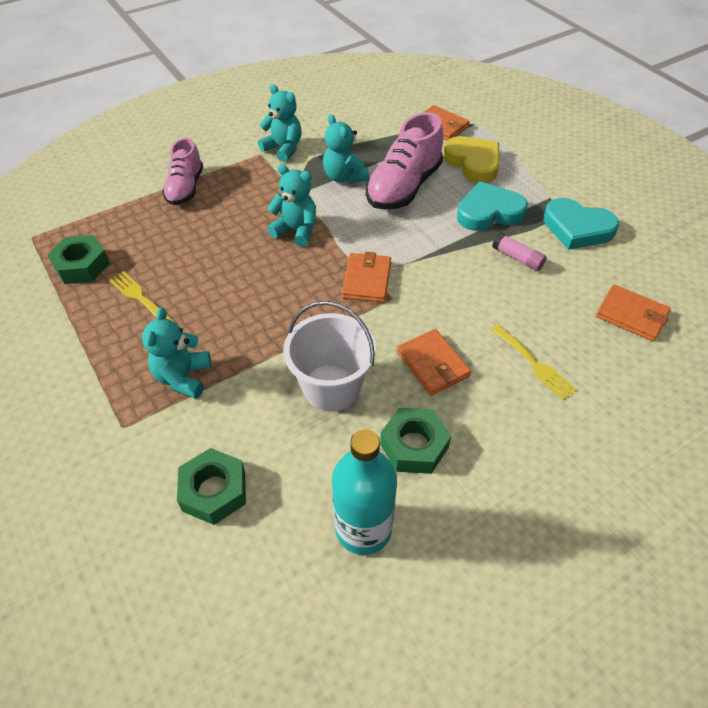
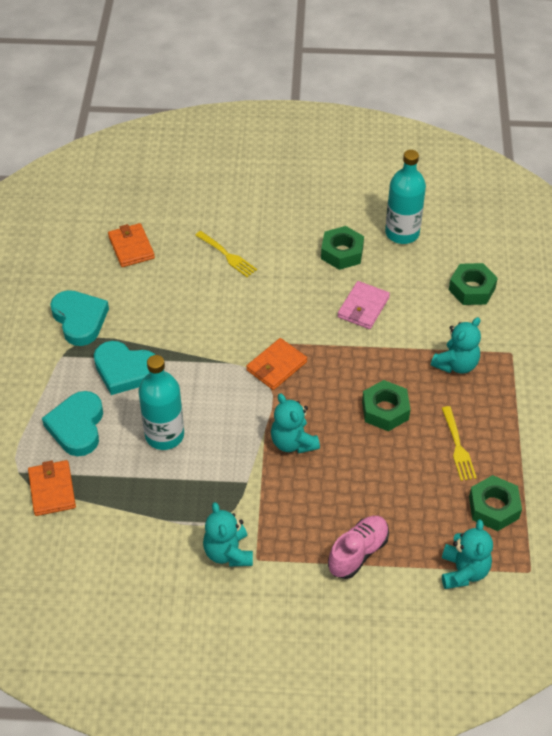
camera: 145 degrees left, 0 degrees up
(231, 294) = (385, 410): none -> green nut
(331, 387) = (363, 307): white bucket -> pink wallet
(344, 177) = (203, 478): turquoise teddy bear -> turquoise teddy bear (463, 571)
(403, 187) = (164, 435): pink shoe -> turquoise bottle
(432, 364) = (288, 287): orange wallet -> none
(473, 163) = (77, 426): yellow heart -> turquoise heart
(517, 258) = (152, 322): pink glue stick -> none
(533, 363) = (226, 255): yellow fork -> yellow fork turned 135 degrees clockwise

